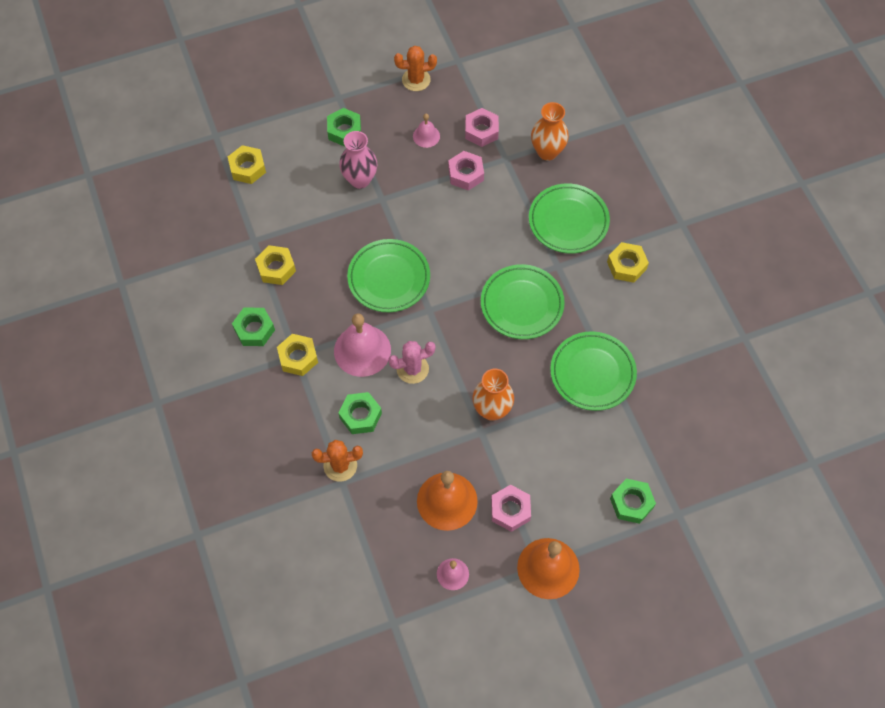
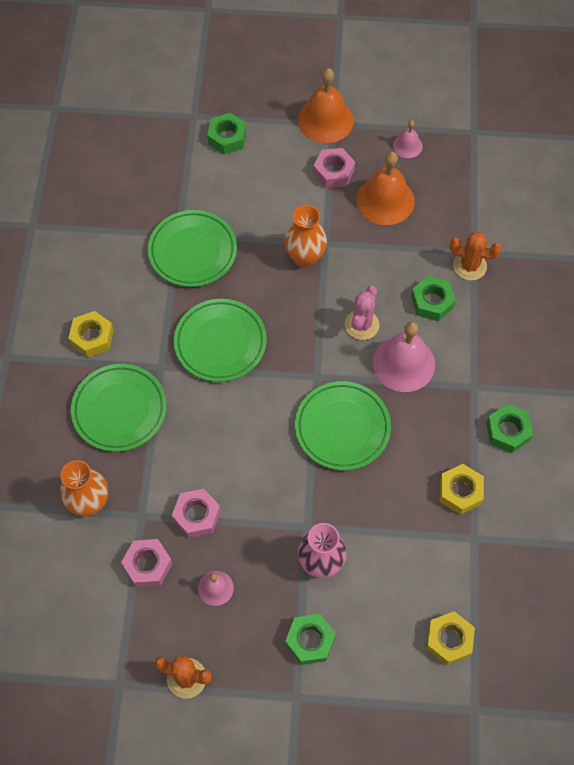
camera: 155 degrees left, 0 degrees up
(298, 357) = (472, 383): yellow nut -> none
(412, 369) = (362, 325): pink cactus -> pink cactus turned 75 degrees counterclockwise

